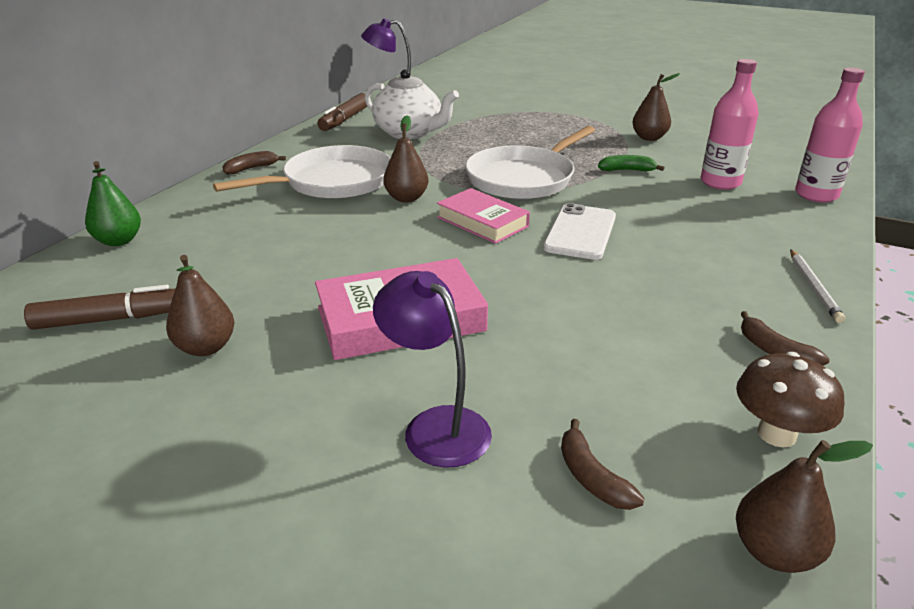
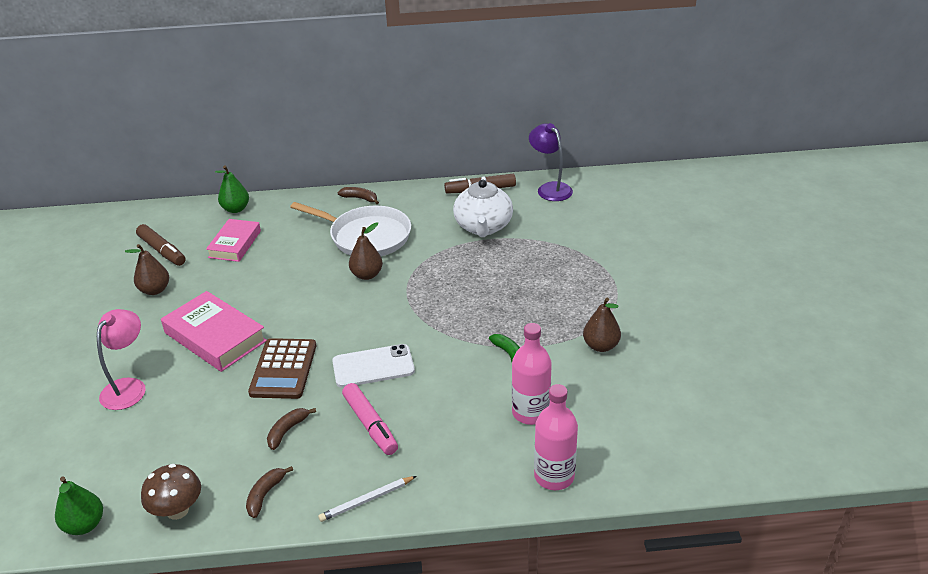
camera: 60 degrees right, 5 degrees up
(435, 426) = (128, 387): purple lamp -> pink lamp
(482, 222) = (356, 319): pink book -> pink book (235, 244)
(523, 178) = (444, 310): white pan -> none
(529, 285) = (283, 369): none -> brown calculator
(591, 477) = (113, 450): brown banana -> brown banana (287, 431)
(683, 257) = (370, 425): none -> pink marker
(774, 551) = (85, 525): brown pear -> green pear

